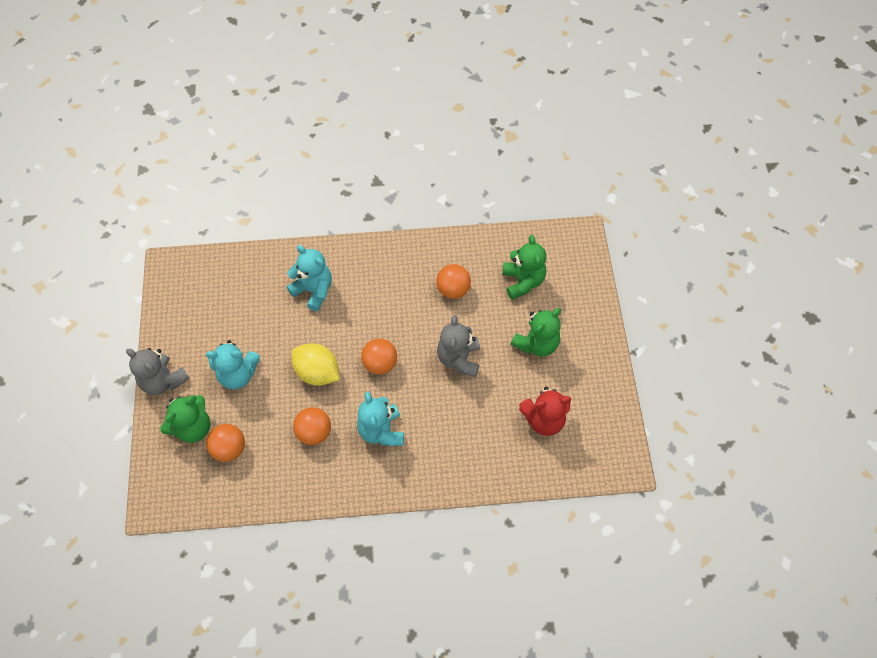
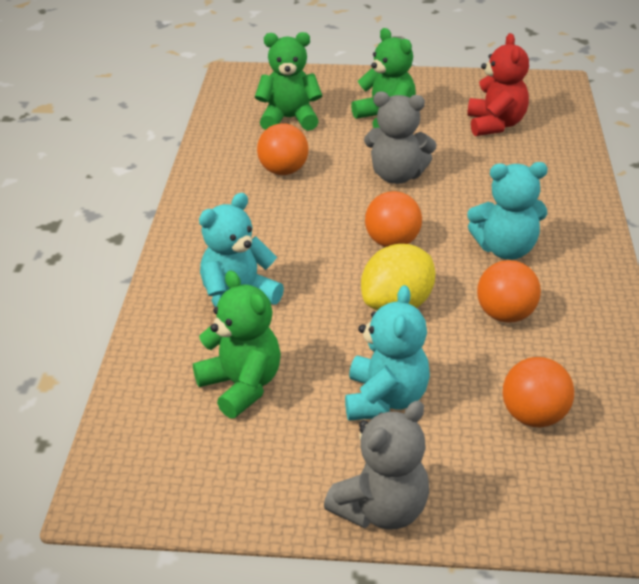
camera: 80 degrees left, 25 degrees down
(193, 427) = (489, 466): green teddy bear -> green teddy bear (241, 386)

